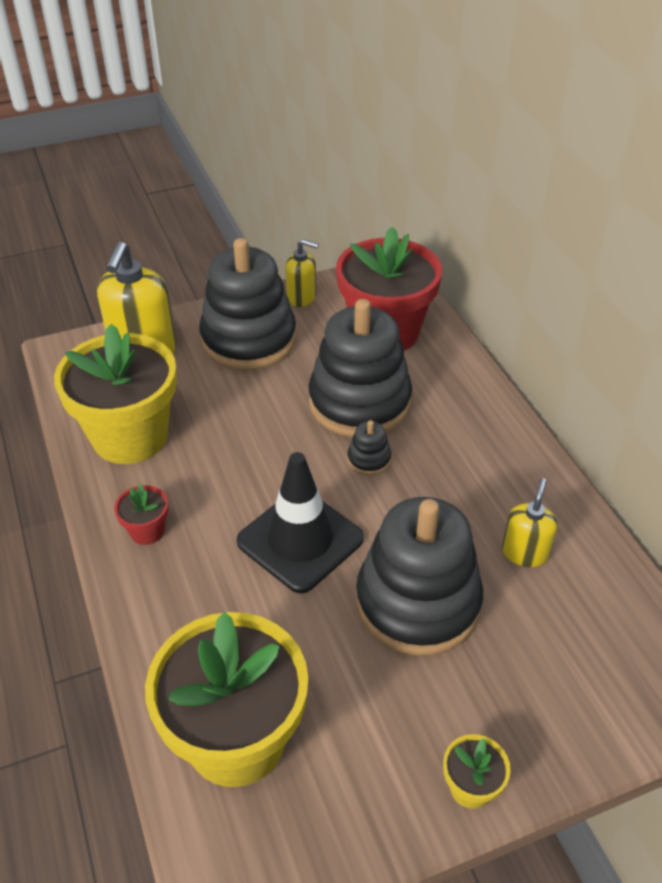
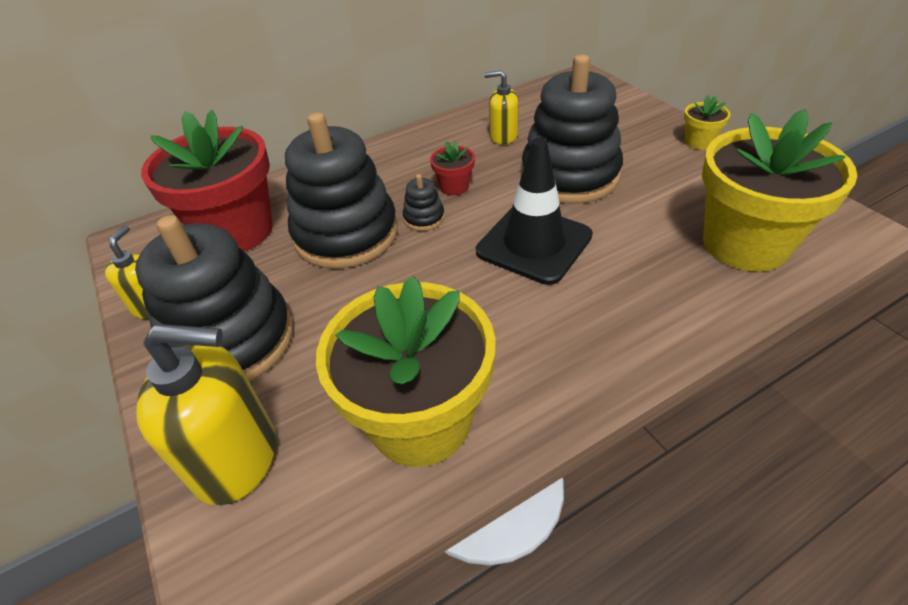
camera: 95 degrees left, 0 degrees up
(147, 531) = (565, 358): red flower pot -> red flower pot (454, 187)

